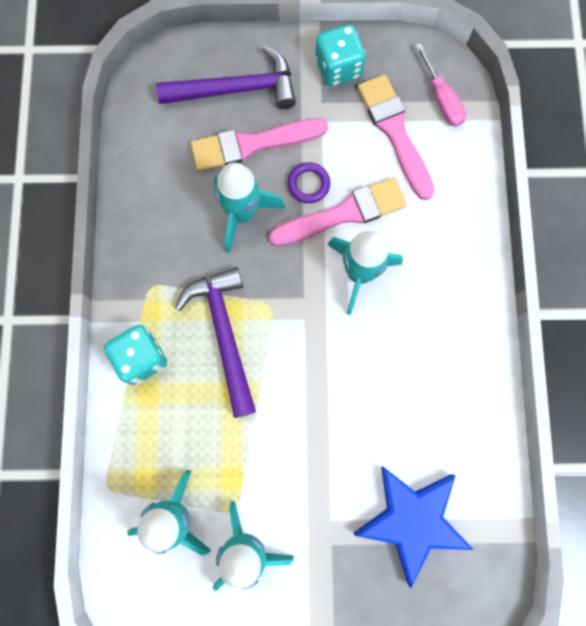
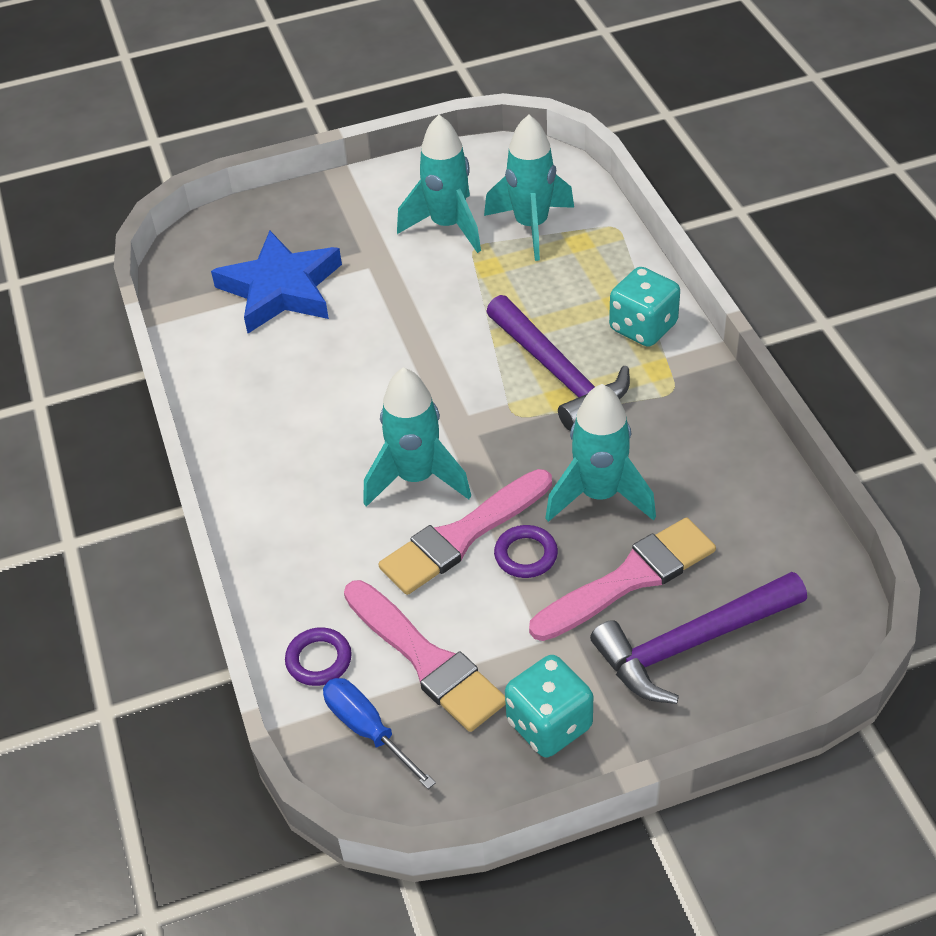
camera: 165 degrees right, 30 degrees down
(441, 99) = (368, 730): pink screwdriver -> blue screwdriver
(459, 154) = (319, 660): none -> purple ring

